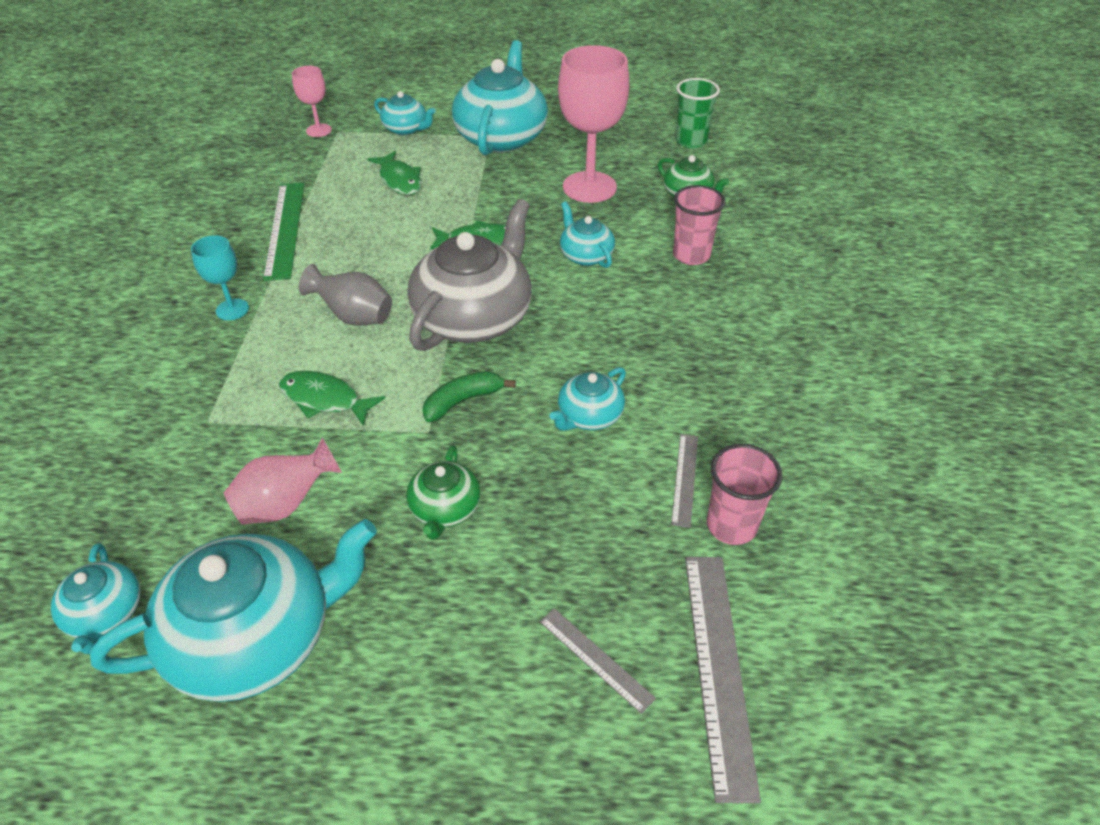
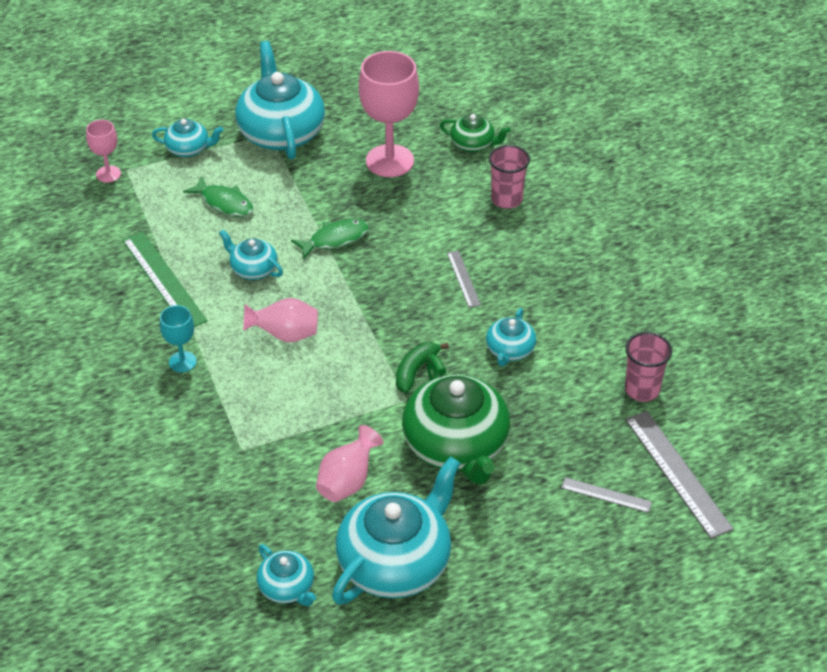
camera: 25 degrees left, 0 degrees up
(324, 399) = (315, 404): green fish -> none
(354, 317) = (285, 335): grey vase -> pink vase
(445, 509) = (456, 445): green teapot -> green teapot, size x2.03
(474, 317) = (378, 305): grey teapot -> none
(585, 255) = (427, 225): turquoise teapot -> turquoise teapot (253, 269)
(685, 479) = (597, 370): grey ruler -> grey ruler (463, 279)
(691, 141) = (445, 89): green cup -> none

